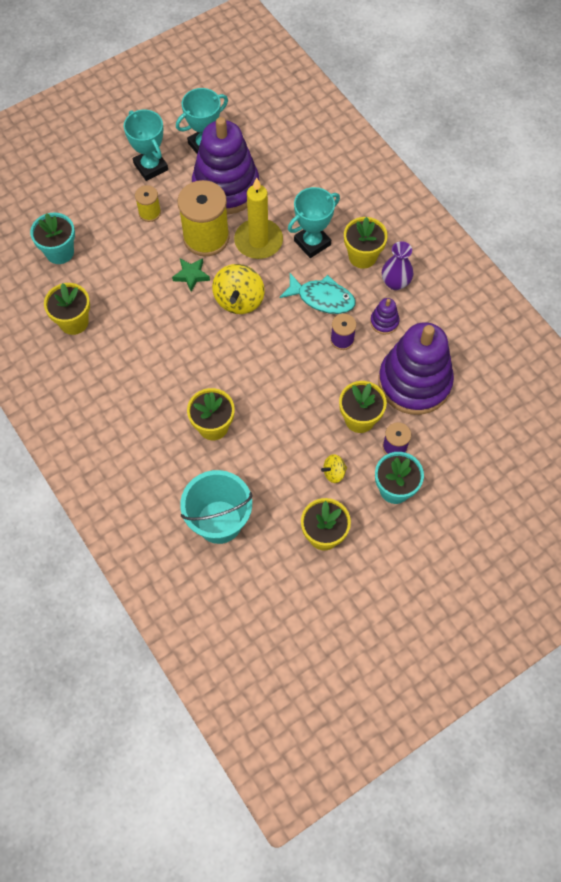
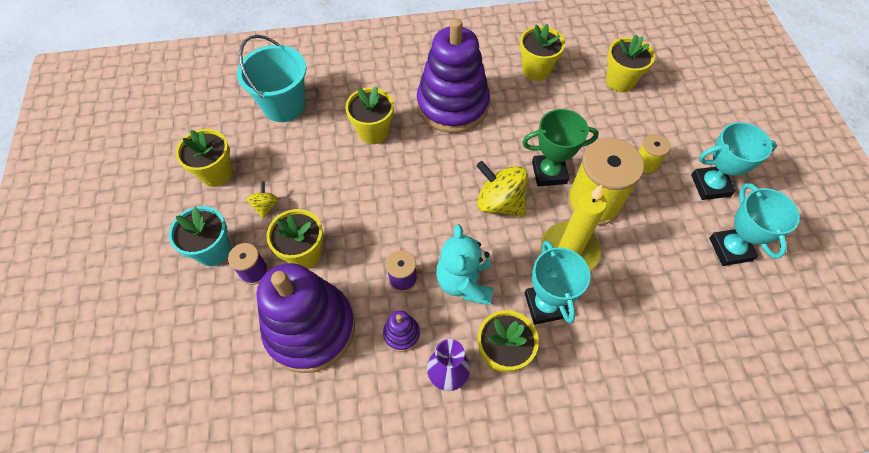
camera: 115 degrees right, 5 degrees down
(60, 252) = (620, 81): turquoise flower pot -> yellow flower pot
(191, 275) = (549, 173): green star -> green trophy
(226, 187) = (658, 247): purple stacking toy -> purple stacking toy (452, 105)
(322, 298) = (464, 282): turquoise fish -> turquoise teddy bear

